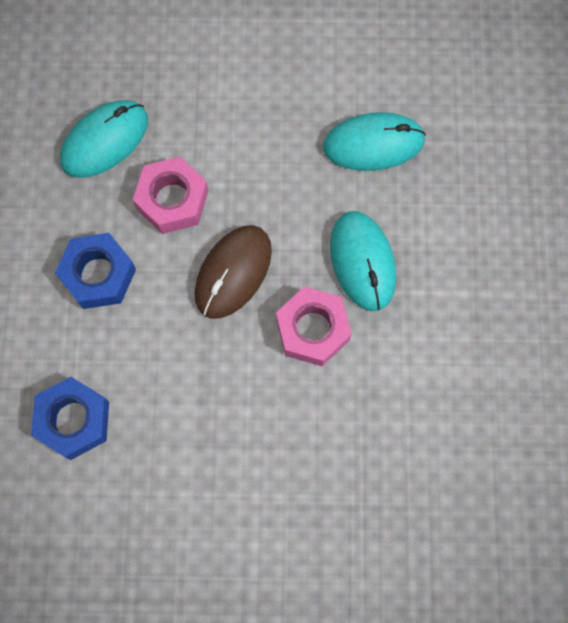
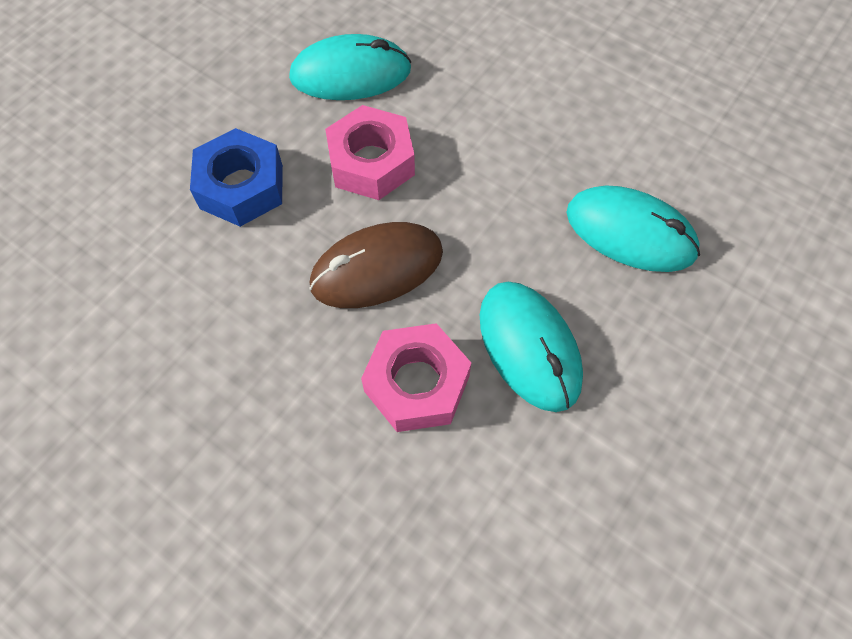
camera: 35 degrees right, 10 degrees down
(73, 420) = (95, 309): blue nut -> none
(363, 261) = (529, 347): turquoise mouse -> turquoise mouse turned 45 degrees counterclockwise

